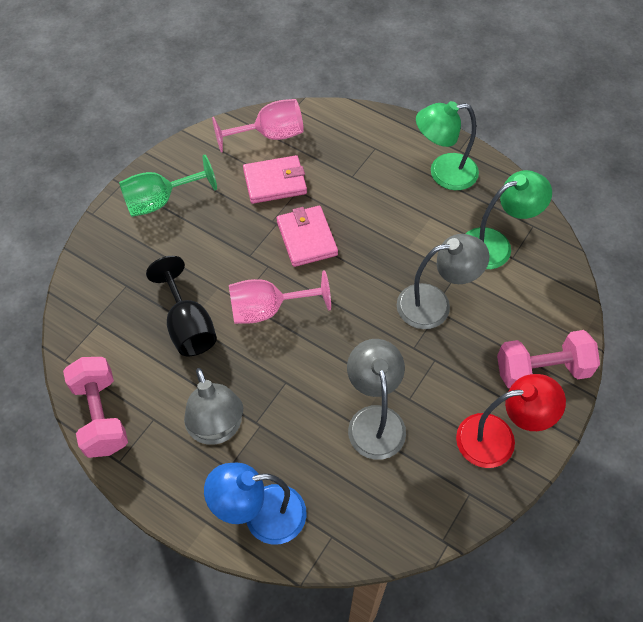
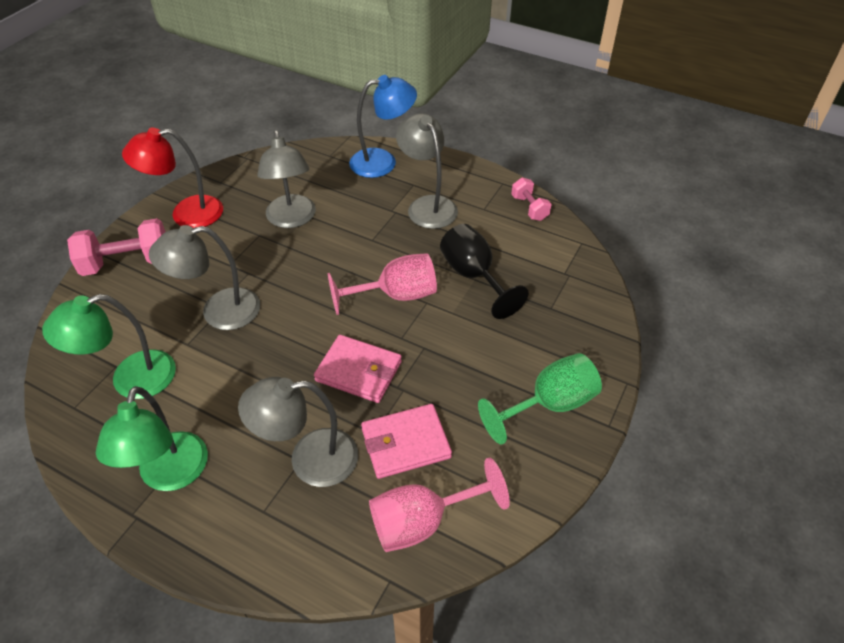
camera: 175 degrees right, 10 degrees down
(101, 415) = (529, 208): pink dumbbell -> pink dumbbell, size x0.57
(307, 238) = (358, 371): pink wallet -> pink wallet turned 45 degrees counterclockwise
(345, 176) = (309, 459): none -> grey lamp
(443, 173) = (170, 475): green lamp -> green lamp turned 105 degrees clockwise

